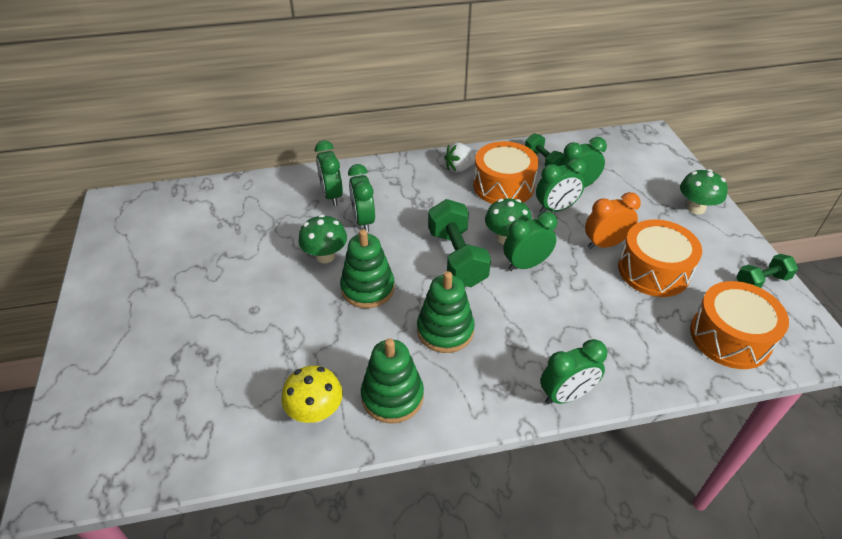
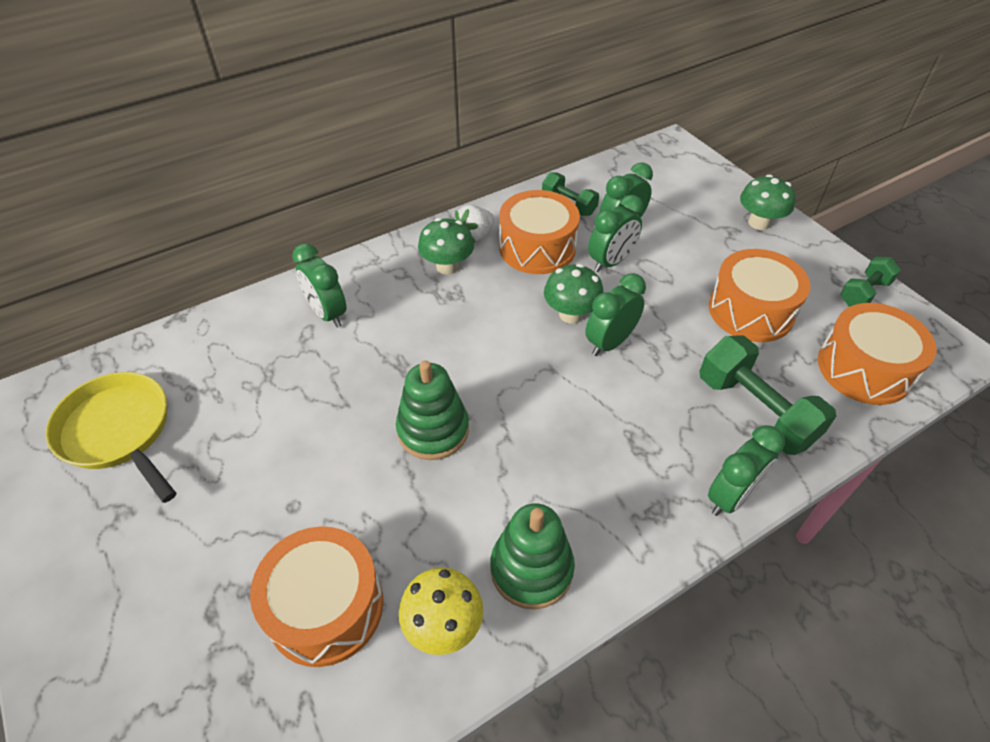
camera: 20 degrees left, 5 degrees up
(169, 235) = (119, 432): none -> yellow pan
(246, 376) = (325, 607): none -> orange drum
(325, 256) = (357, 401): green mushroom -> green mushroom (447, 266)
(363, 221) = (385, 338): green clock -> none
(445, 330) = (555, 458): green stacking toy -> none
(457, 258) = (525, 356): green dumbbell -> green dumbbell (755, 410)
(605, 244) = (684, 292): orange clock -> none

